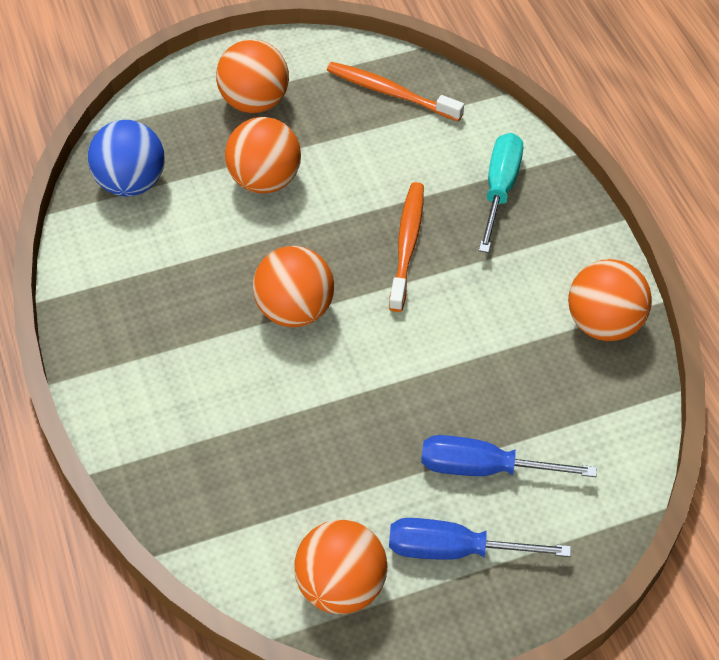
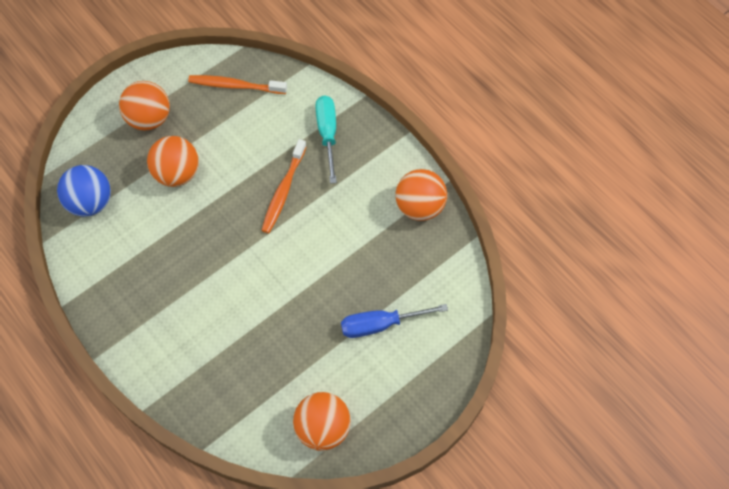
camera: 20 degrees left, 10 degrees up
(295, 310) = (230, 258): orange ball -> none
(407, 245) = (283, 191): orange toothbrush -> orange toothbrush turned 150 degrees counterclockwise
(455, 550) = (381, 382): blue screwdriver -> none

